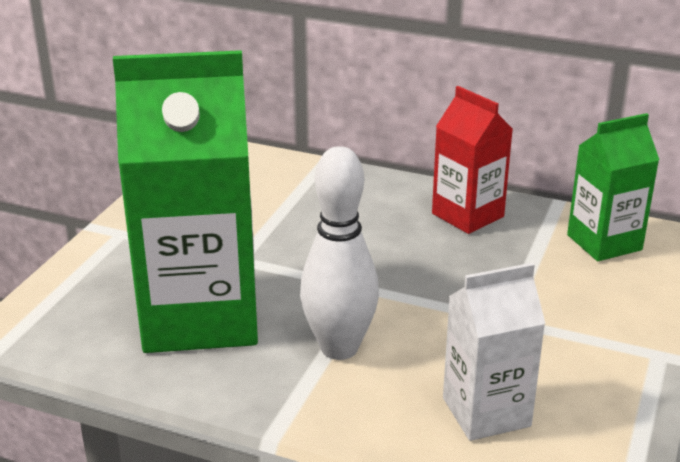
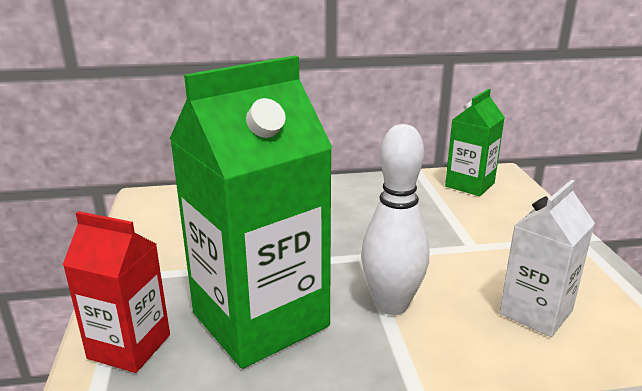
camera: 30 degrees left, 5 degrees down
(467, 215) = (374, 191): red carton -> red carton (129, 346)

